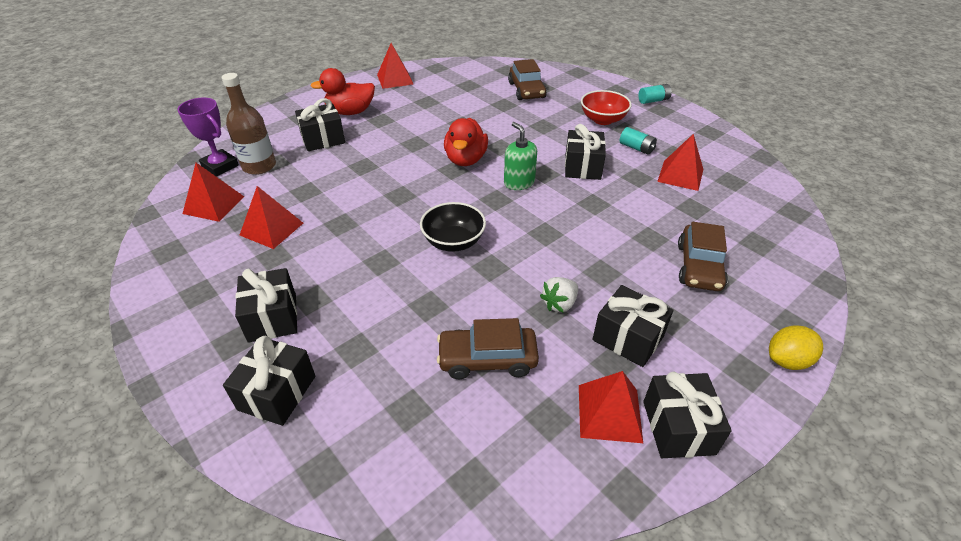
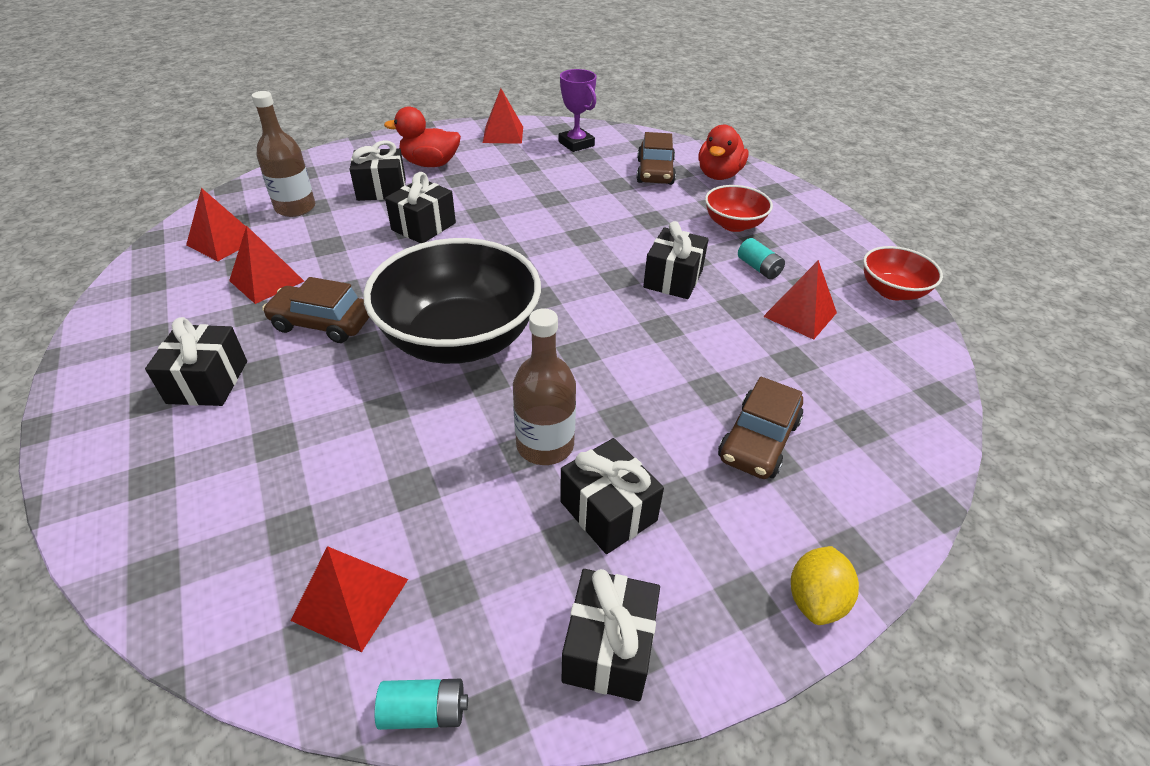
camera: 15 degrees right, 0 degrees up
(220, 166) = (255, 200): purple trophy -> purple trophy (576, 144)
(277, 393) = (161, 469): black gift -> black gift (423, 226)
(453, 242) = (460, 339): black bowl -> black bowl, size x2.01
(466, 159) = (531, 243): red duck -> red duck (719, 175)
(487, 359) = (416, 492): brown car -> brown car (322, 323)
(519, 182) = (581, 283): green soap dispenser -> none
(559, 304) = (545, 445): white strawberry -> brown bottle
(609, 413) = (529, 602): red pyramid -> red pyramid (350, 599)
(653, 100) = (816, 211): turquoise battery -> turquoise battery (424, 711)
(730, 147) = (892, 291): none -> red bowl
(787, 360) = (815, 599): yellow lemon -> yellow lemon turned 60 degrees counterclockwise

